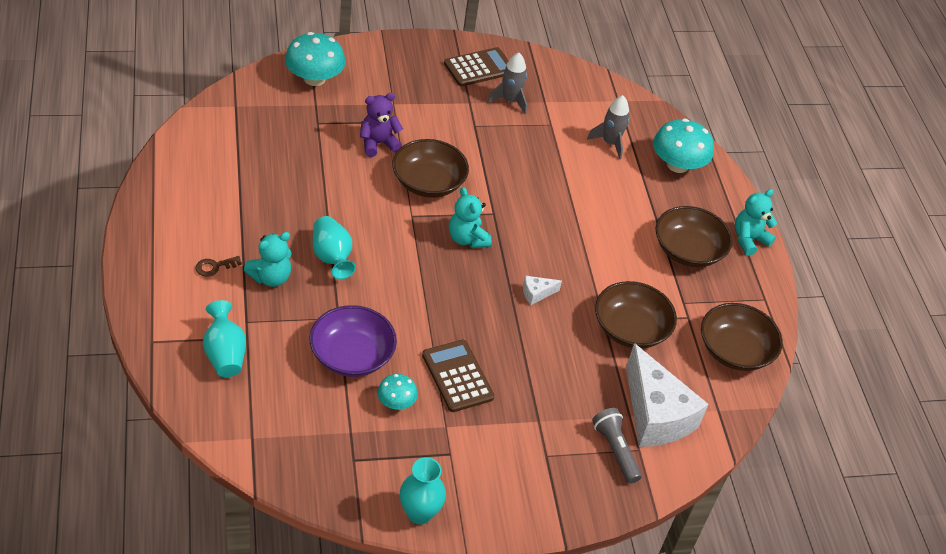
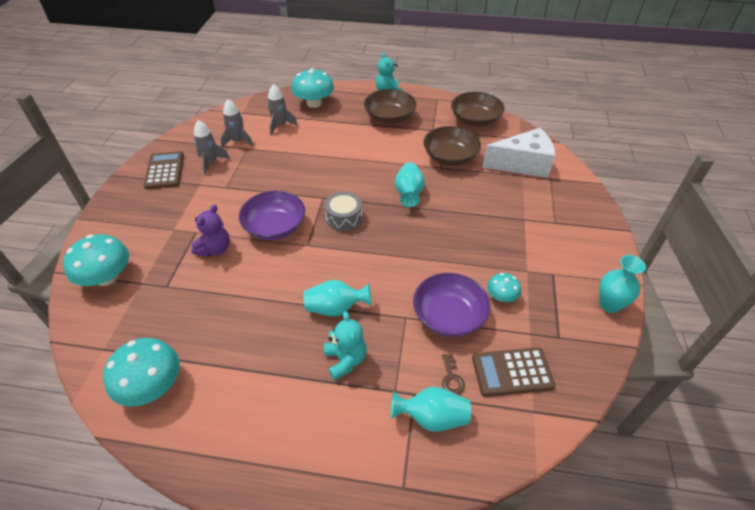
camera: 65 degrees left, 0 degrees up
(207, 149) = (152, 386): none -> turquoise mushroom
(214, 267) = (317, 407): brown key -> brown key (451, 378)
(378, 143) = (215, 249): purple teddy bear -> purple teddy bear turned 150 degrees counterclockwise
(428, 182) = (275, 227): brown bowl -> purple bowl
(457, 376) = (479, 253): brown calculator -> brown calculator (512, 372)
(467, 239) = (344, 218): turquoise teddy bear -> grey drum
(536, 293) = (409, 193): white cheese -> turquoise vase
(560, 113) = (238, 141): none -> grey rocket
(615, 450) = (551, 188): grey flashlight -> none

